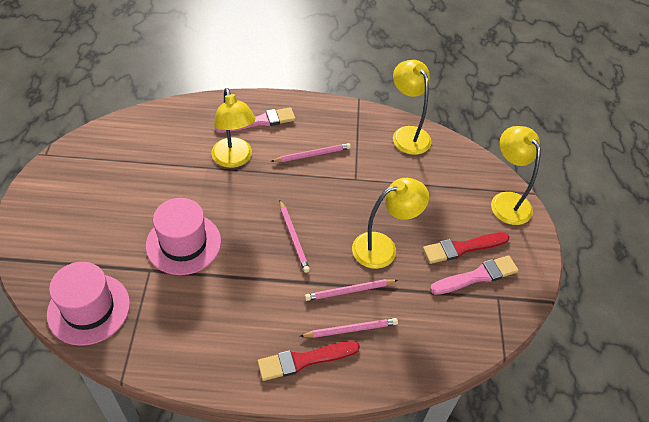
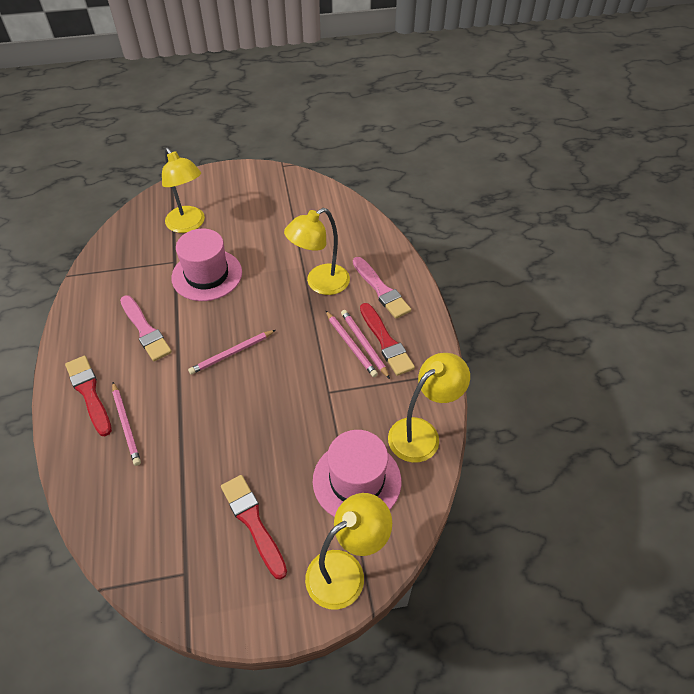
camera: 80 degrees right, 0 degrees up
(89, 309) = (130, 238): pink hat -> pink hat (357, 480)
(316, 132) = (386, 342): none -> red brush
(349, 291) = (172, 415): pink pencil -> pink pencil (364, 344)
(383, 247) = (236, 436): yellow lamp -> yellow lamp (189, 225)
(477, 276) = (213, 544): pink brush -> pink brush (145, 330)

